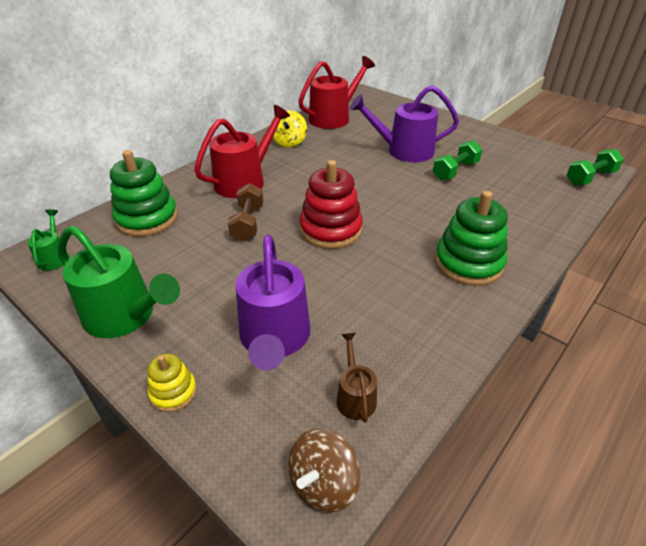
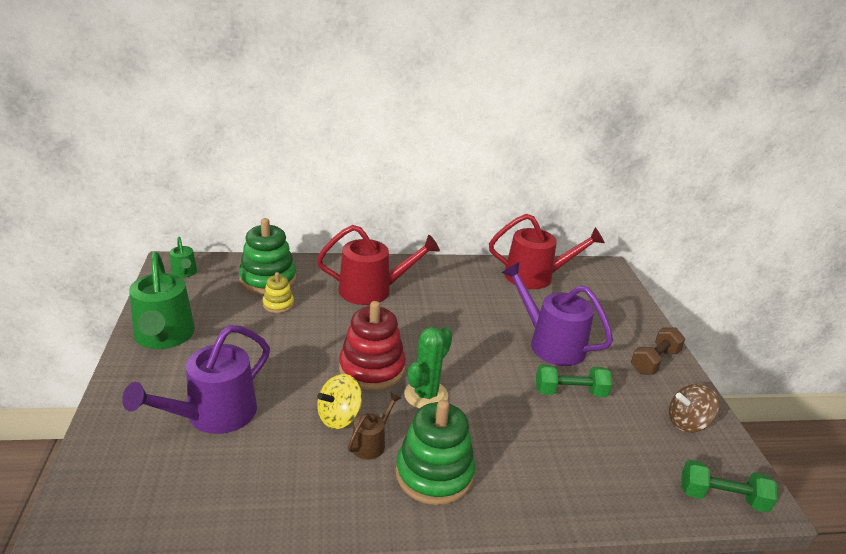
camera: 40 degrees right, 10 degrees down
(54, 257) = (184, 273): green watering can -> green watering can turned 120 degrees clockwise
(173, 392) = (119, 401): yellow stacking toy -> yellow stacking toy (278, 304)
(248, 223) = (323, 324): brown dumbbell -> brown dumbbell (654, 361)
(289, 142) = (458, 278): yellow spinning top -> yellow spinning top (339, 417)
(323, 483) = (102, 520): brown spinning top -> brown spinning top (687, 423)
(355, 396) = (197, 490): brown watering can -> brown watering can (371, 443)
(389, 223) = (426, 395): none -> green cactus

